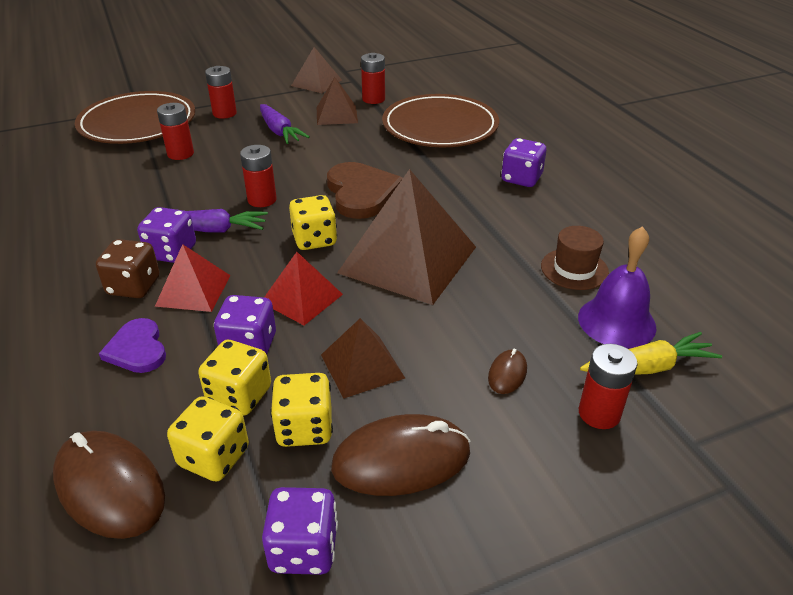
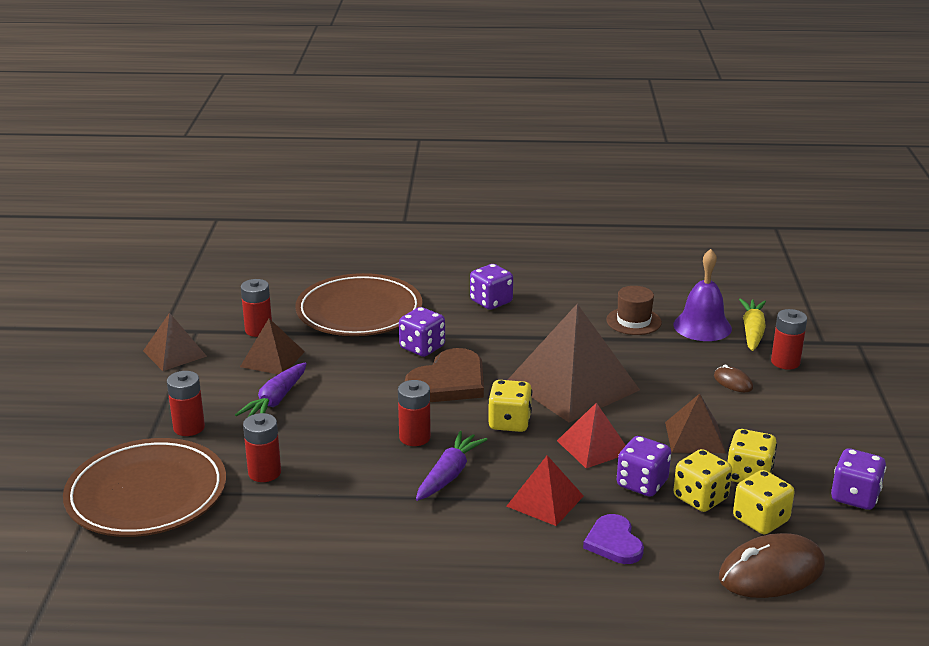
camera: 65 degrees left, 10 degrees down
(134, 286) = (516, 534): brown dice -> none
(137, 349) = (614, 542): purple heart -> purple heart turned 75 degrees clockwise
(171, 252) = (472, 505): purple dice -> purple dice (422, 348)
(279, 131) = (275, 400): purple carrot -> purple carrot turned 120 degrees clockwise
(361, 193) = (449, 382): brown heart -> brown heart turned 120 degrees clockwise
(401, 460) = (795, 443): brown mouse -> none

